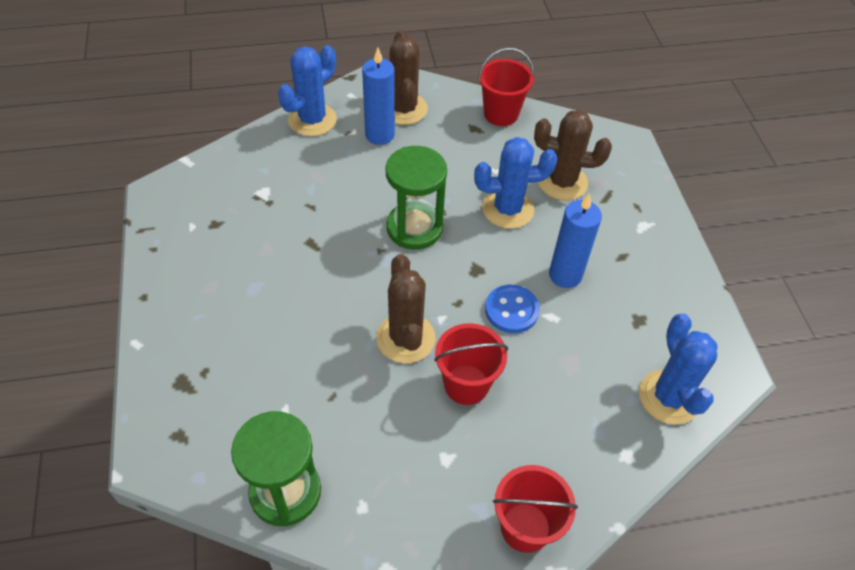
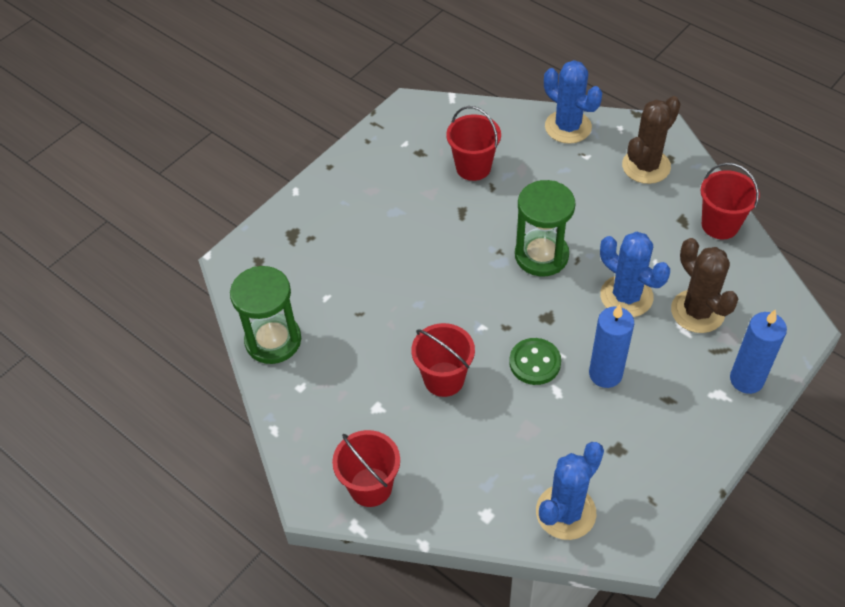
camera: 55 degrees right, 0 degrees up
(276, 202) = (473, 167): none -> red bucket
(312, 120) = (568, 127): blue cactus -> blue cactus turned 45 degrees clockwise
(379, 135) = (602, 172): blue candle -> blue candle (746, 379)
(405, 338) = (443, 319): brown cactus -> none
(511, 310) = (535, 363): blue button -> green button

